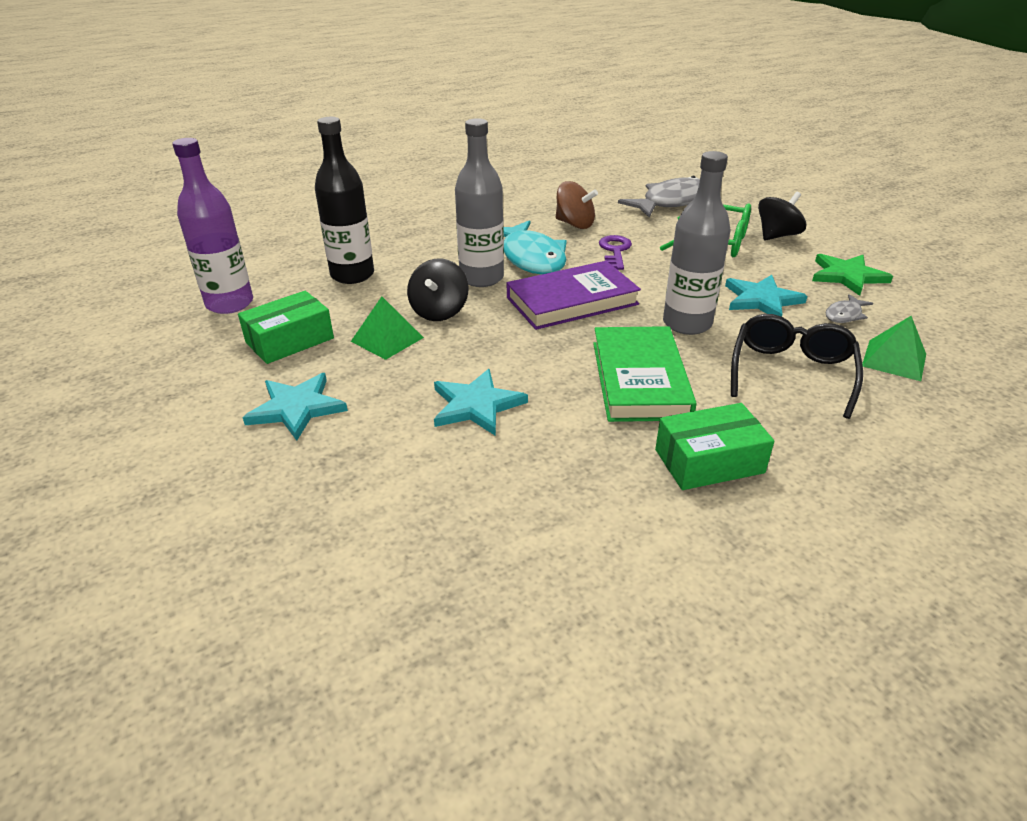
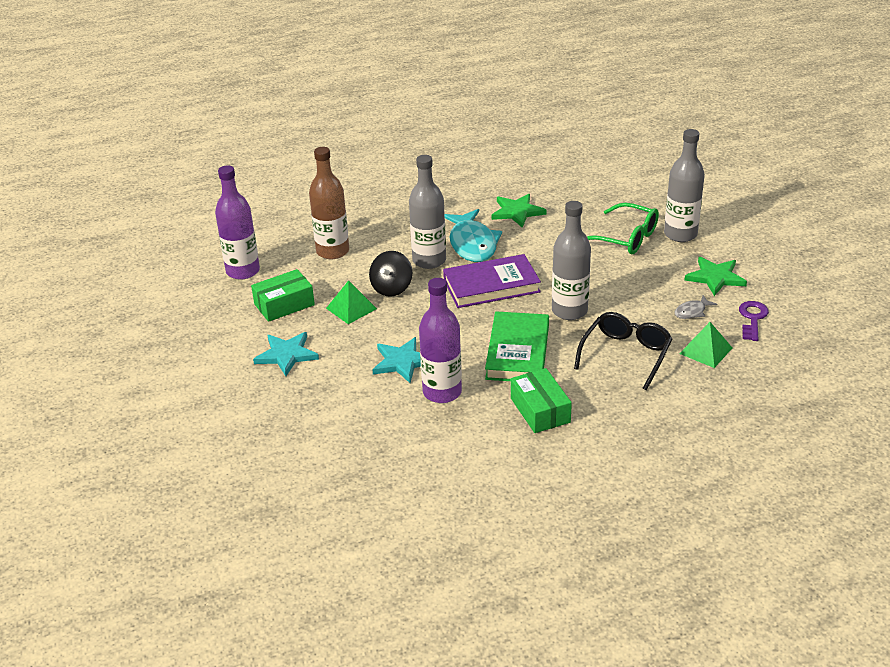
camera: 10 degrees right, 0 degrees up
(352, 275) = (332, 251): black bottle -> brown bottle
(548, 445) = (442, 392): none -> purple bottle
(574, 224) = (517, 212): brown spinning top -> green star
(615, 251) = (540, 241): purple key -> purple key (752, 319)
(671, 202) = (608, 193): grey fish -> none
(709, 461) = (540, 410): green box -> green box turned 75 degrees clockwise
(761, 300) = (635, 294): turquoise star -> none
(777, 236) = (680, 234): black spinning top -> grey bottle

